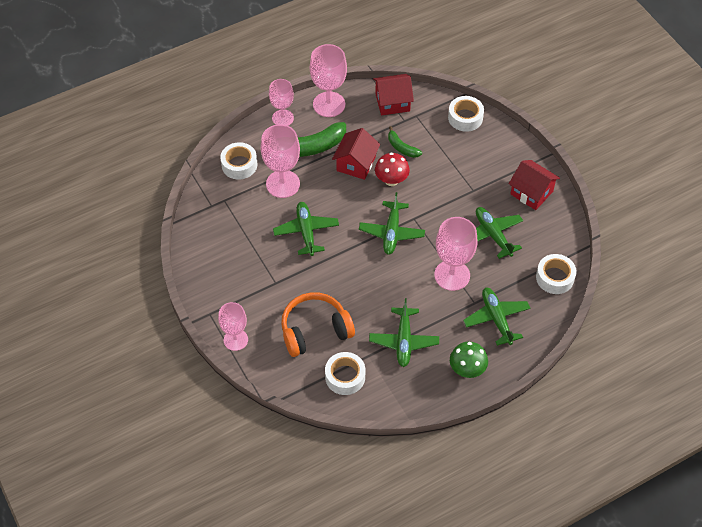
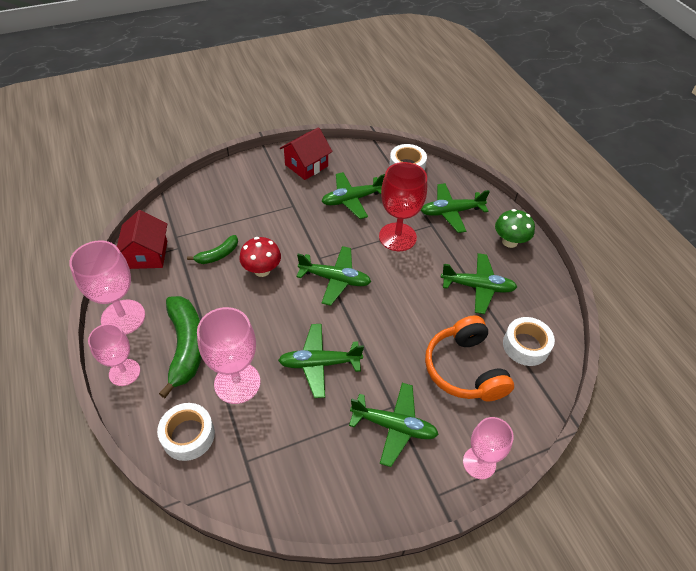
camera: 85 degrees left, 5 degrees down
(259, 284) = (394, 426): none -> green plane
(356, 164) = (228, 300): red house -> none
(452, 275) = (397, 237): pink goblet -> red goblet
(465, 118) = (195, 197): white tape -> none

